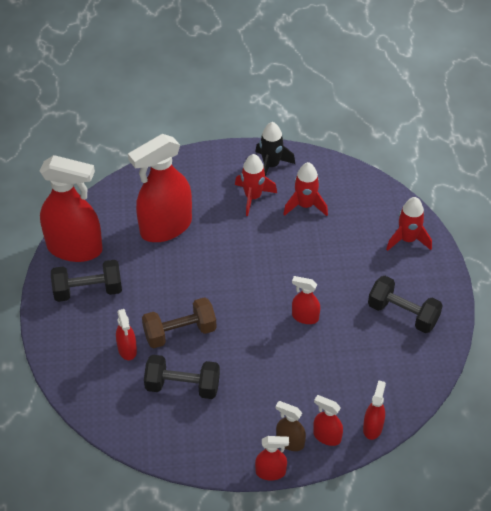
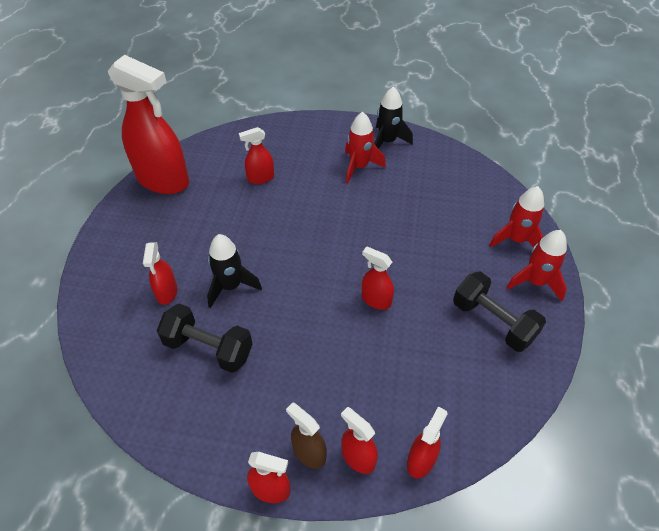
camera: 15 degrees right, 0 degrees up
(88, 290) = (156, 222): black dumbbell -> none
(165, 227) = (260, 178): red spray bottle -> red spray bottle, size x0.46
(180, 332) = (231, 286): brown dumbbell -> black rocket
(305, 205) = (411, 184): red rocket -> red rocket (535, 282)

